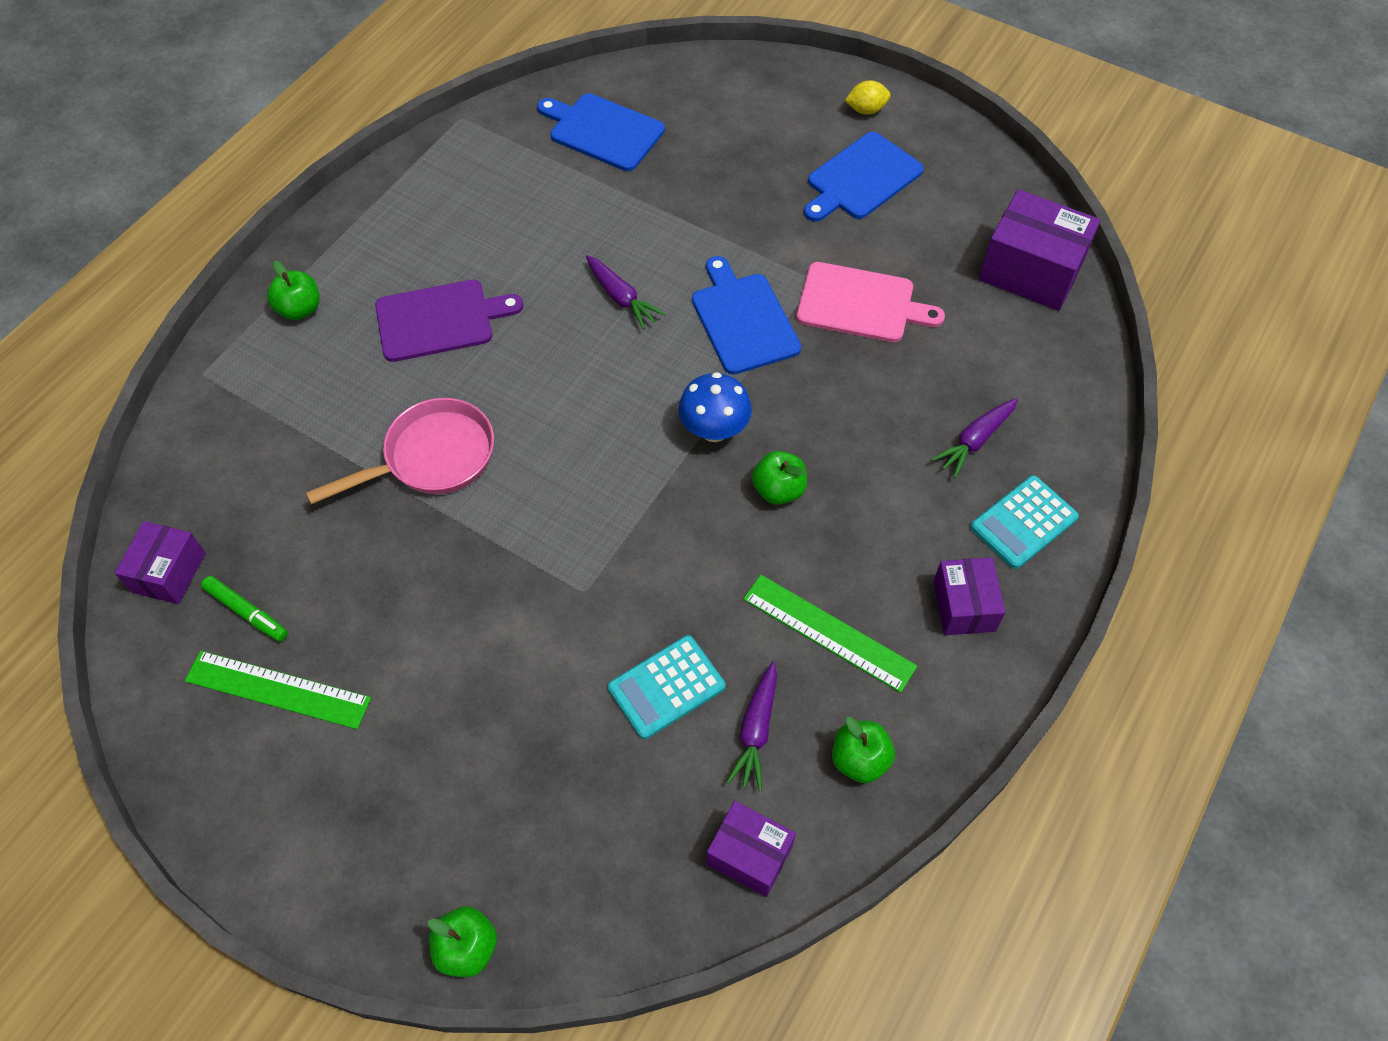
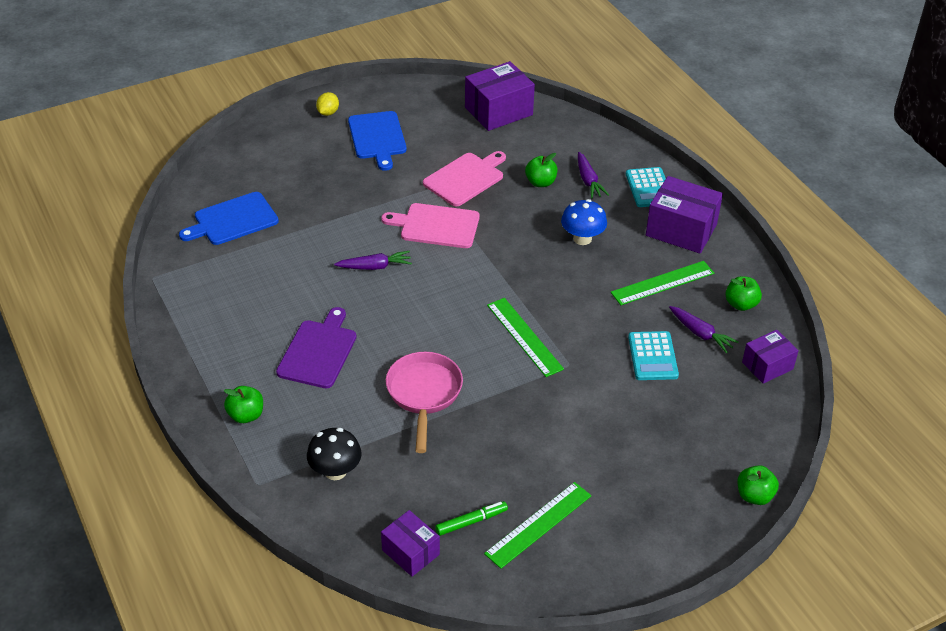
camera: 60 degrees left, 15 degrees down
(258, 435) = (335, 471): none -> black mushroom
(603, 514) = (524, 337): none -> green ruler
(714, 429) = (502, 269): blue mushroom -> blue mushroom (582, 238)
(743, 320) = (436, 226): blue cutting board -> pink cutting board
(778, 490) = (562, 262): green apple -> green apple (540, 182)
(964, 606) = (681, 230): purple box -> purple box, size x1.64

